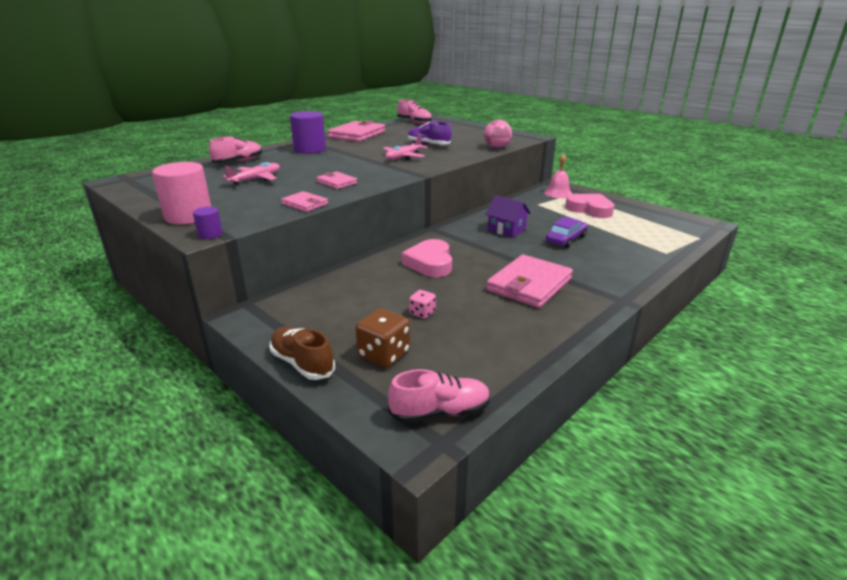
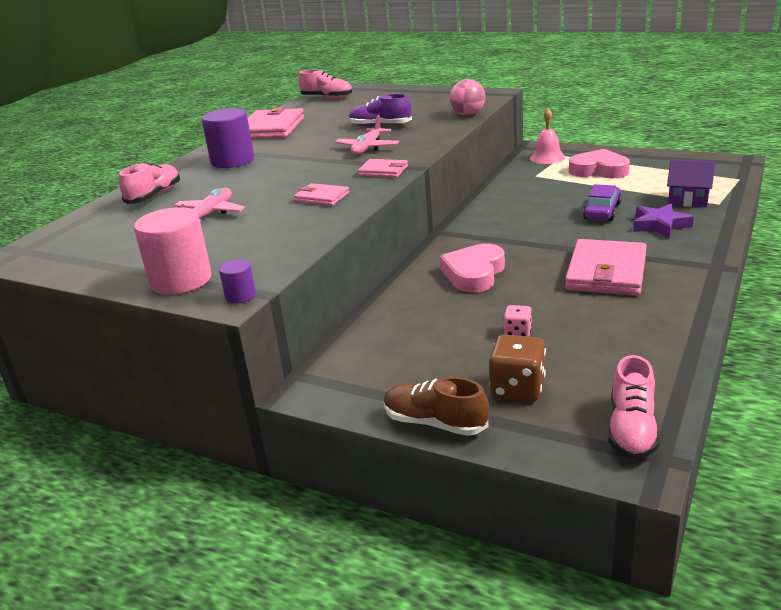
camera: 15 degrees left, 0 degrees up
(305, 204) = (314, 233): pink wallet -> pink wallet (383, 171)
(430, 263) = (474, 274): pink heart -> pink heart turned 45 degrees clockwise
(440, 412) = (631, 430): pink shoe -> pink shoe turned 135 degrees clockwise
(506, 230) = (526, 215): purple house -> purple house (688, 200)
(603, 259) = (660, 225): none -> purple star

